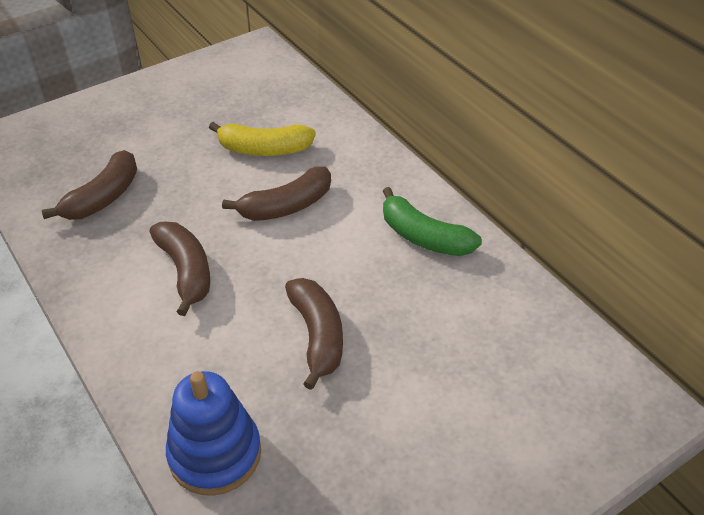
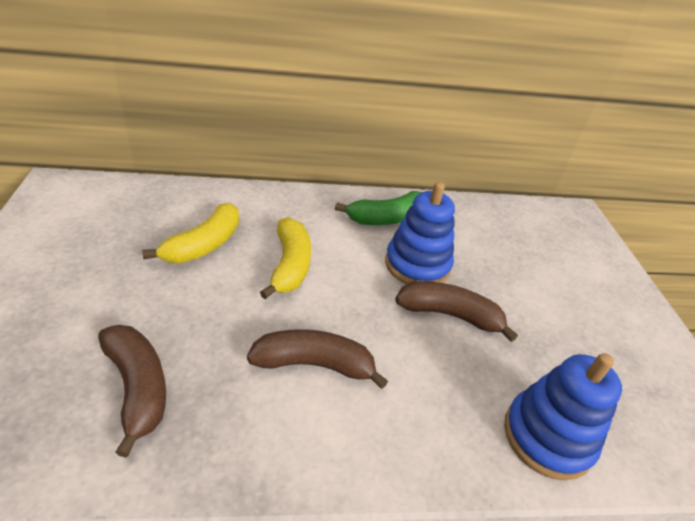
camera: 65 degrees left, 5 degrees down
(286, 206) = (290, 265): brown banana -> yellow banana
(370, 287) = (417, 265): none -> blue stacking toy

